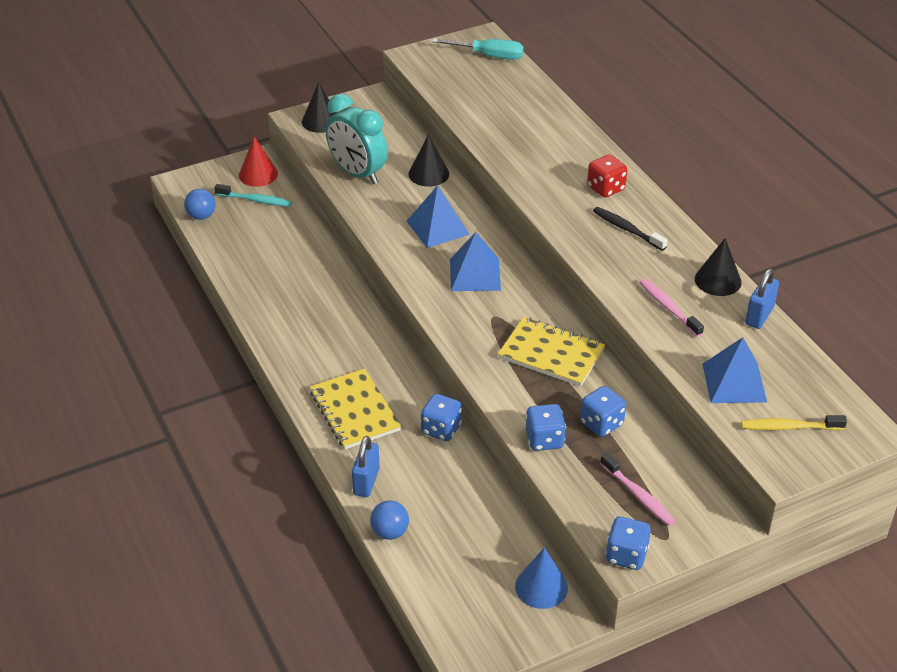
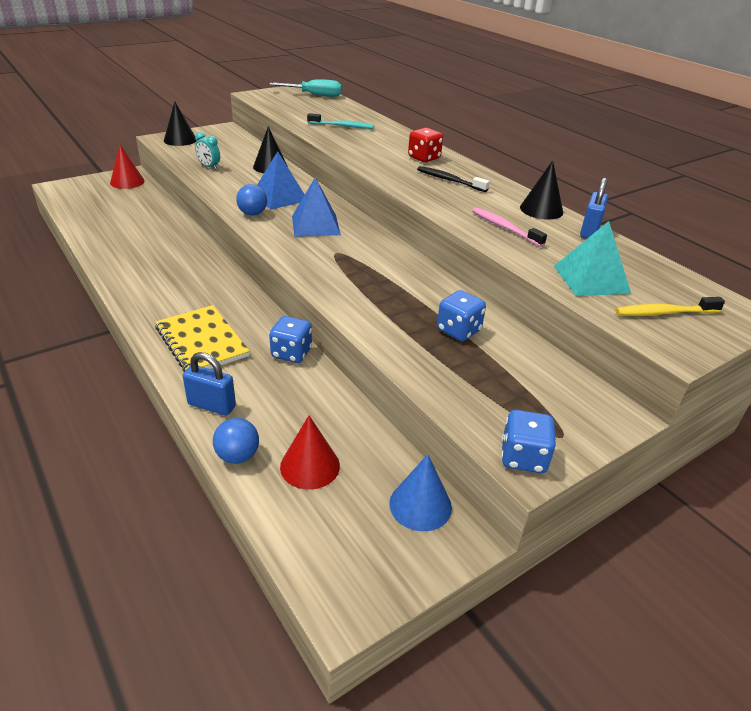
camera: 10 degrees left, 5 degrees down
(201, 216) = (71, 206): blue ball -> blue ball (252, 214)
(255, 200) = (122, 196): turquoise toothbrush -> turquoise toothbrush (342, 126)
(357, 173) = (209, 167): turquoise clock -> turquoise clock, size x0.47
(366, 481) = (212, 405): blue padlock -> blue padlock turned 75 degrees counterclockwise
(451, 546) = (310, 466): none -> red cone
(544, 440) = (403, 347): blue dice -> none
(551, 354) = (396, 278): yellow notebook -> none
(638, 496) = (517, 394): pink toothbrush -> none
(734, 382) = (591, 279): blue pyramid -> turquoise pyramid

